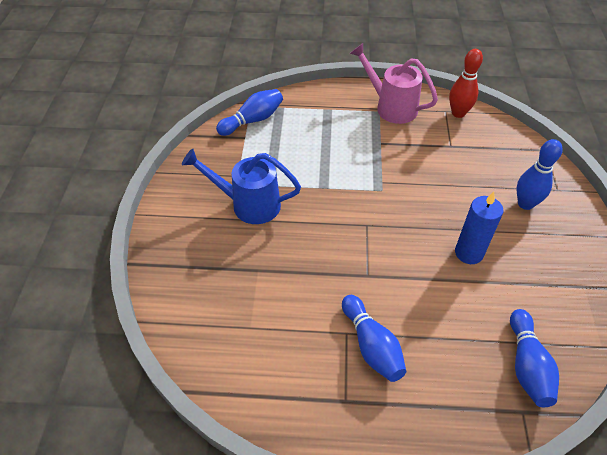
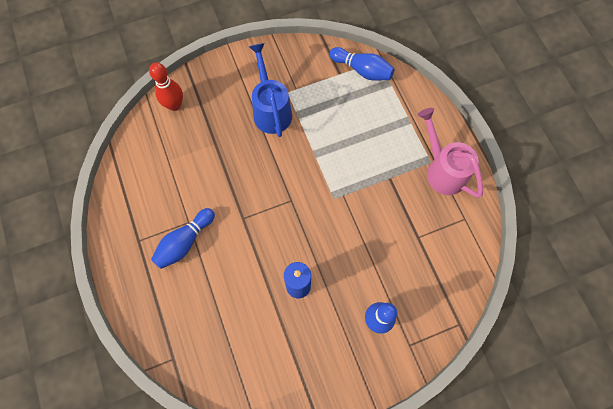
camera: 65 degrees right, 20 degrees up
(391, 107) = (442, 170): pink watering can -> pink watering can turned 45 degrees counterclockwise
(458, 113) = (468, 231): red bowling pin -> red bowling pin (174, 105)
(527, 365) = (211, 354): blue bowling pin -> none

